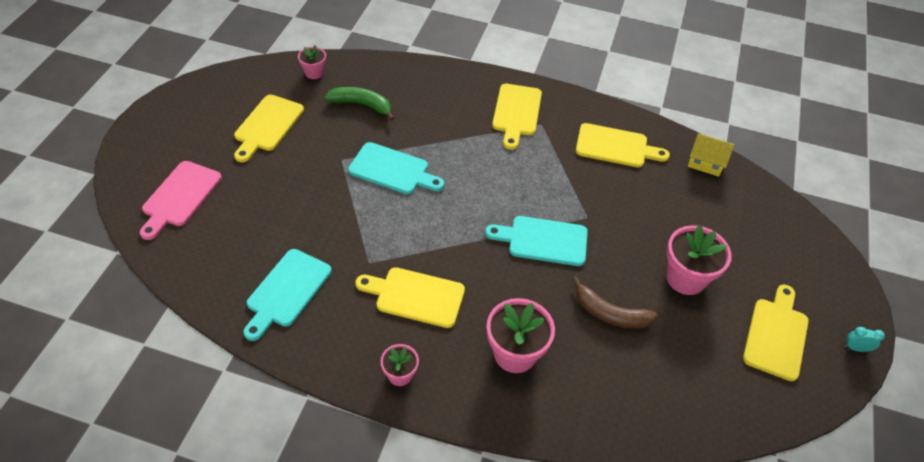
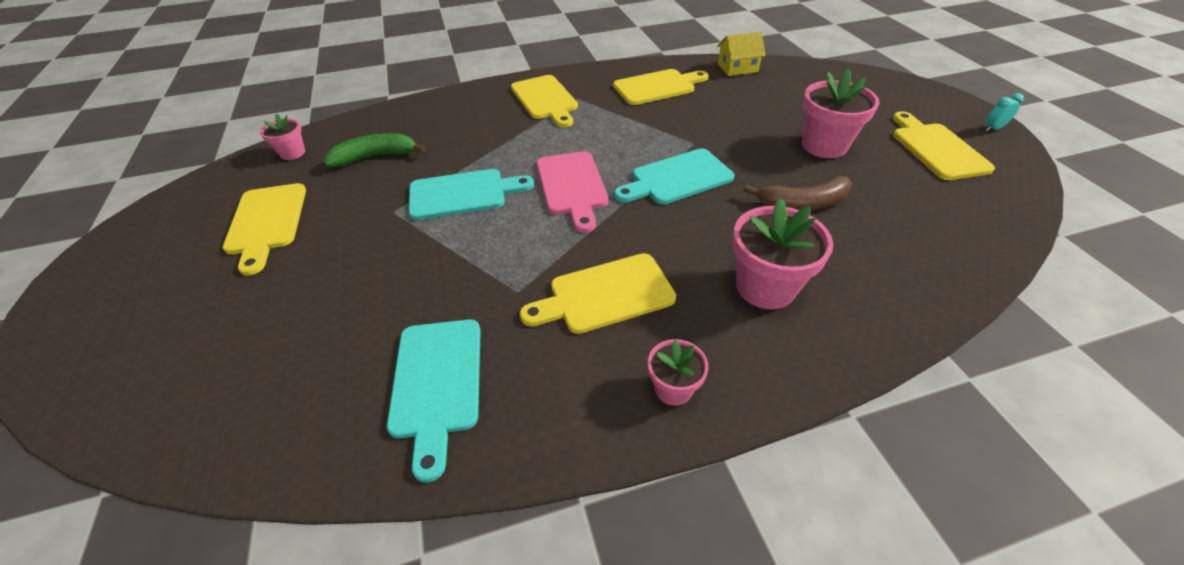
camera: 30 degrees left, 5 degrees down
(180, 197) = (180, 358): pink cutting board -> pink cutting board (572, 186)

